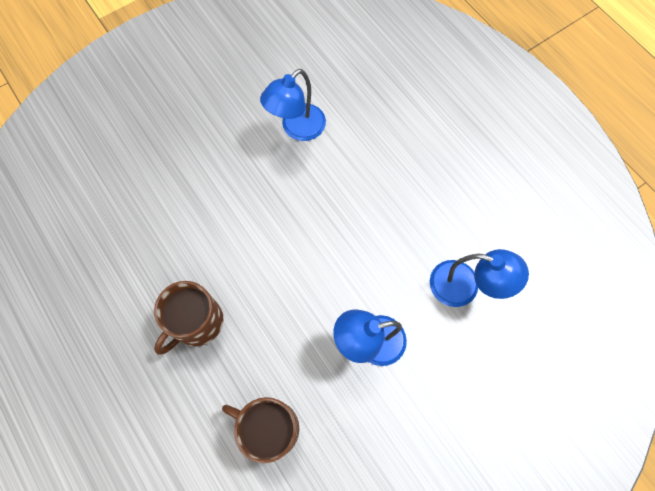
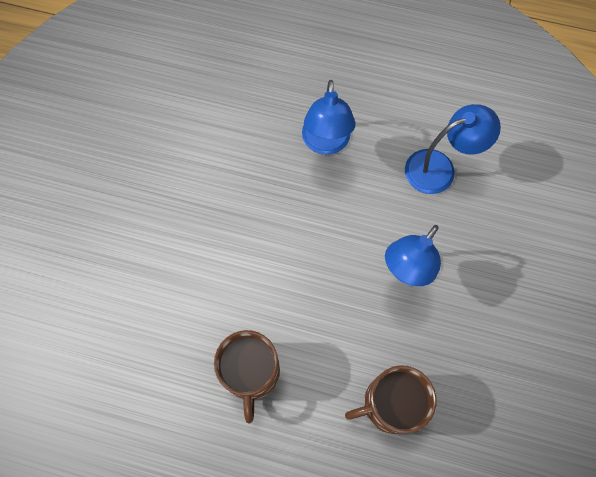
camera: 40 degrees left, 0 degrees up
(297, 129) = (189, 141): blue lamp -> blue lamp (326, 143)

